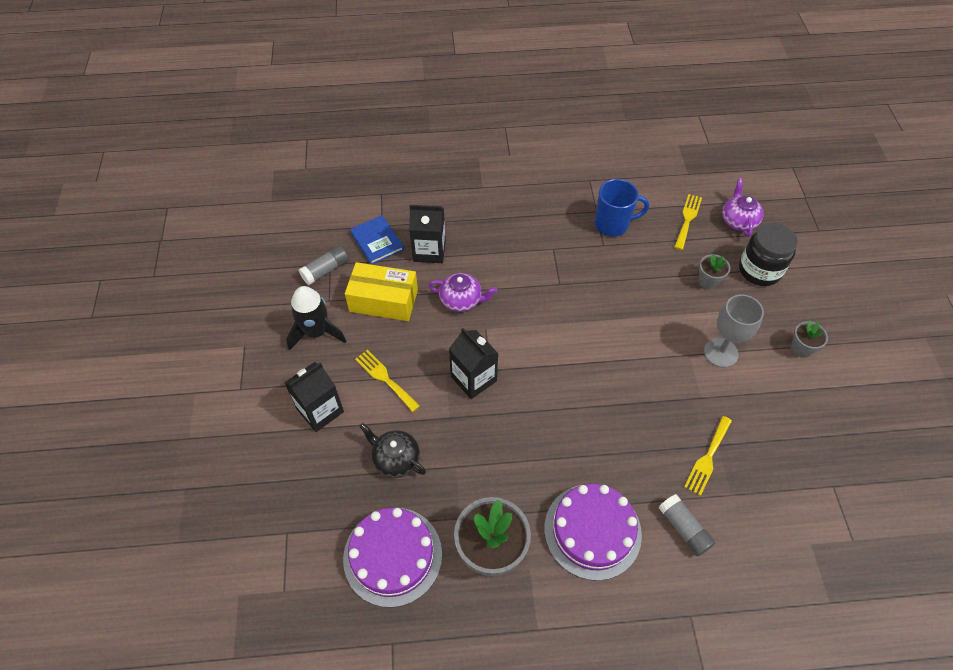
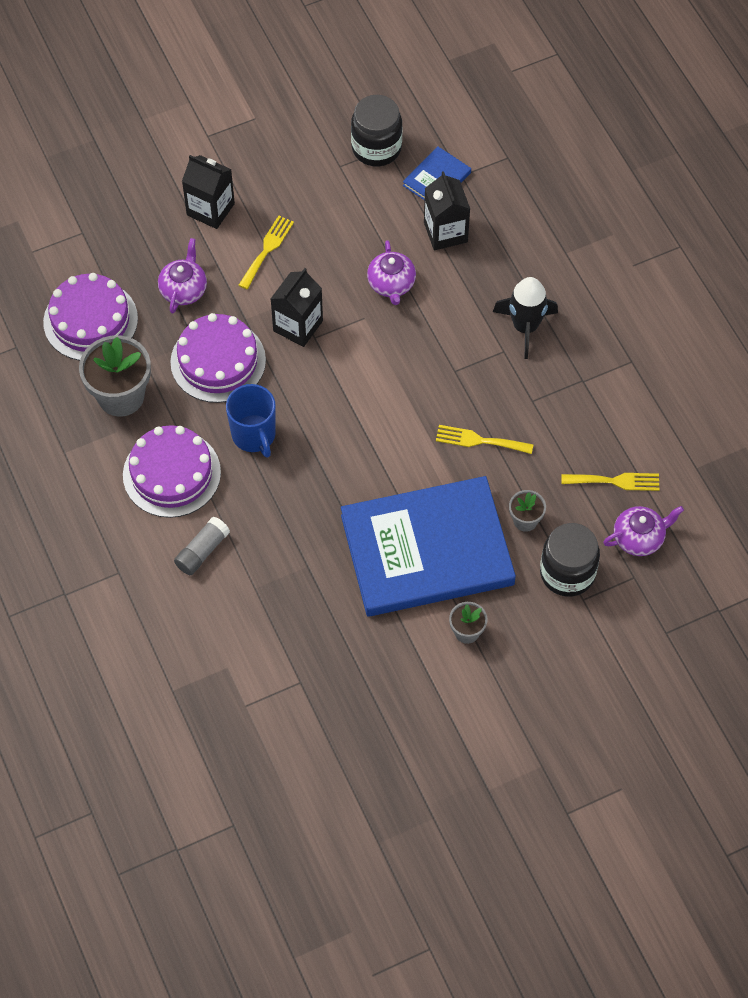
camera: 70 degrees right, 5 degrees up
(316, 332) = (297, 171): black rocket -> black rocket (525, 327)
(325, 270) = (376, 148): grey glue stick -> black jar
(383, 300) = (360, 214): yellow box -> none
(395, 459) = (184, 289): black teapot -> purple teapot
(484, 453) = (218, 361): none -> purple cake
(613, 224) = (569, 403): blue mug -> blue mug (254, 435)
(707, 458) = (288, 559): yellow fork -> yellow fork (479, 440)
(721, 352) = (427, 550): grey goblet -> blue book

